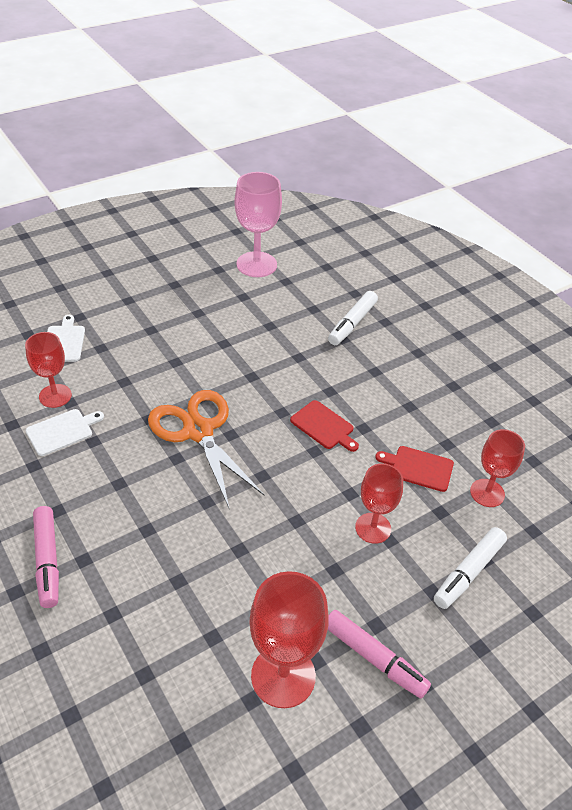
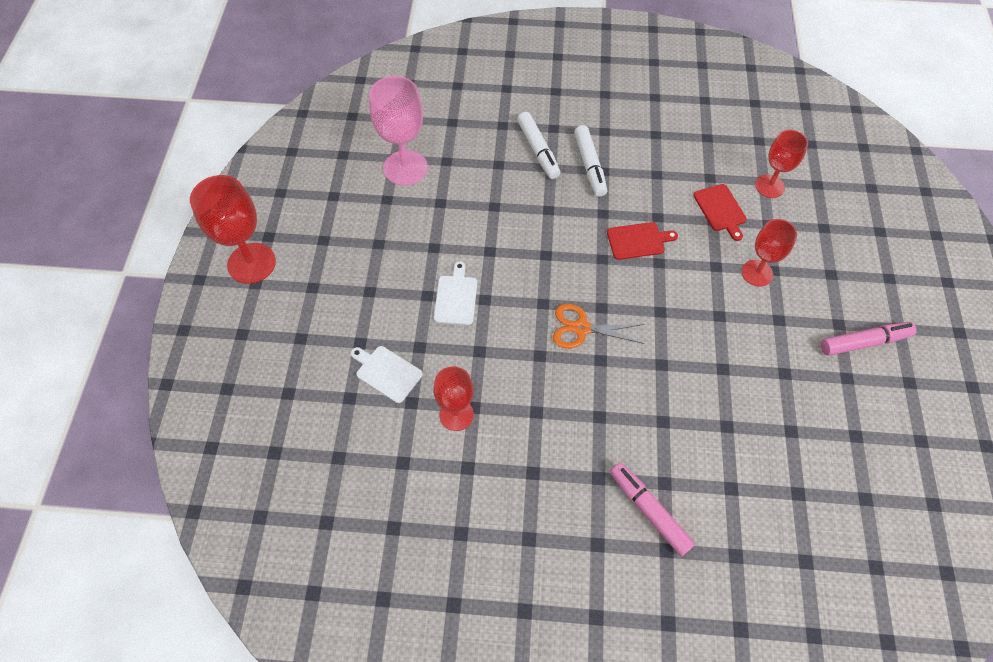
camera: 50 degrees left, 15 degrees up
(47, 561) = (649, 511): pink marker -> pink marker turned 150 degrees counterclockwise
(62, 431) = (506, 430): white cutting board -> white cutting board (456, 297)
(198, 431) = (581, 328): orange scissors -> orange scissors, size x0.62
(283, 676) = (848, 405): red goblet -> red goblet (251, 263)
(418, 468) = (720, 210): red cutting board -> red cutting board turned 75 degrees counterclockwise
(468, 572) = (828, 244): white marker -> white marker (589, 166)

